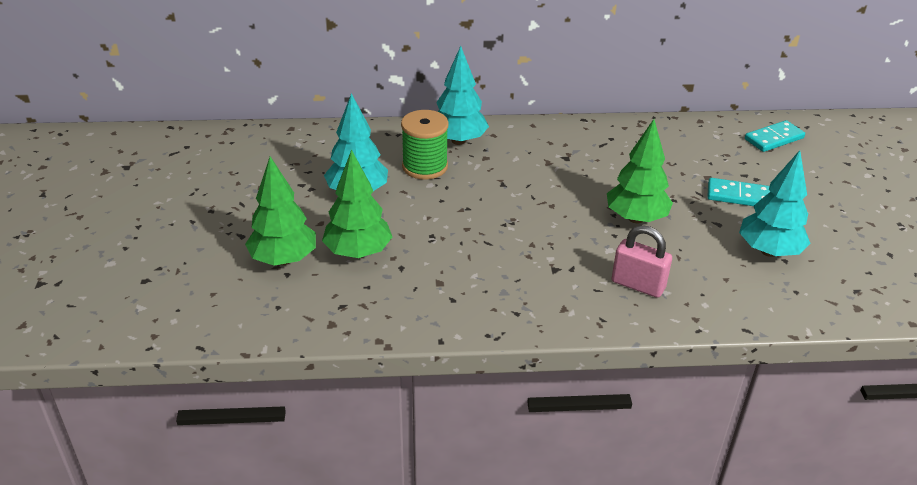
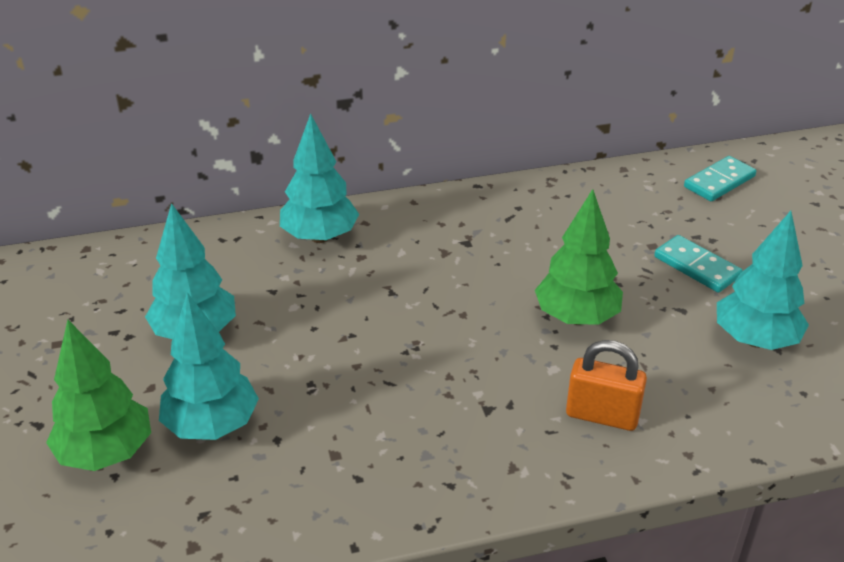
camera: 10 degrees left, 0 degrees up
(358, 252) = (212, 425): green tree -> turquoise tree
(425, 166) = (282, 281): green spool -> none
(638, 285) = (602, 415): pink padlock -> orange padlock
(738, 196) = (696, 267): turquoise domino -> turquoise domino turned 45 degrees clockwise

